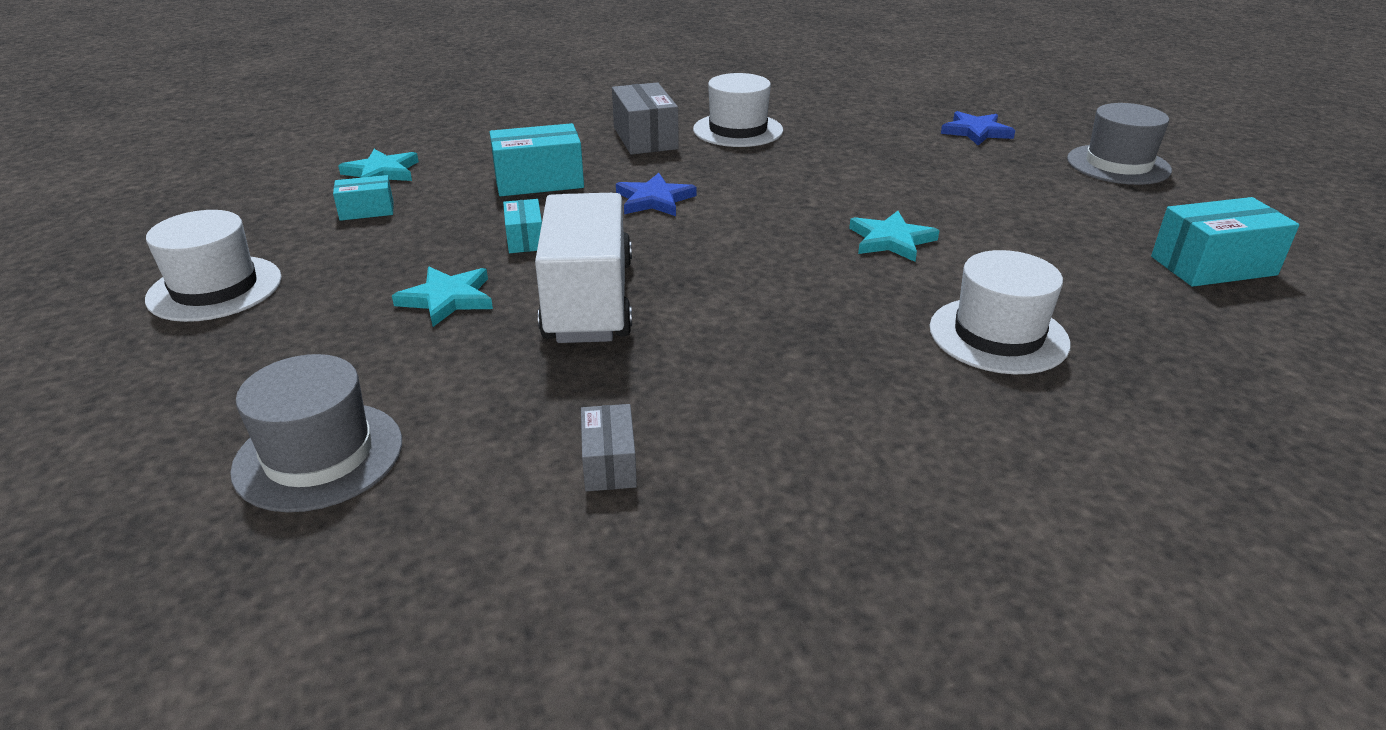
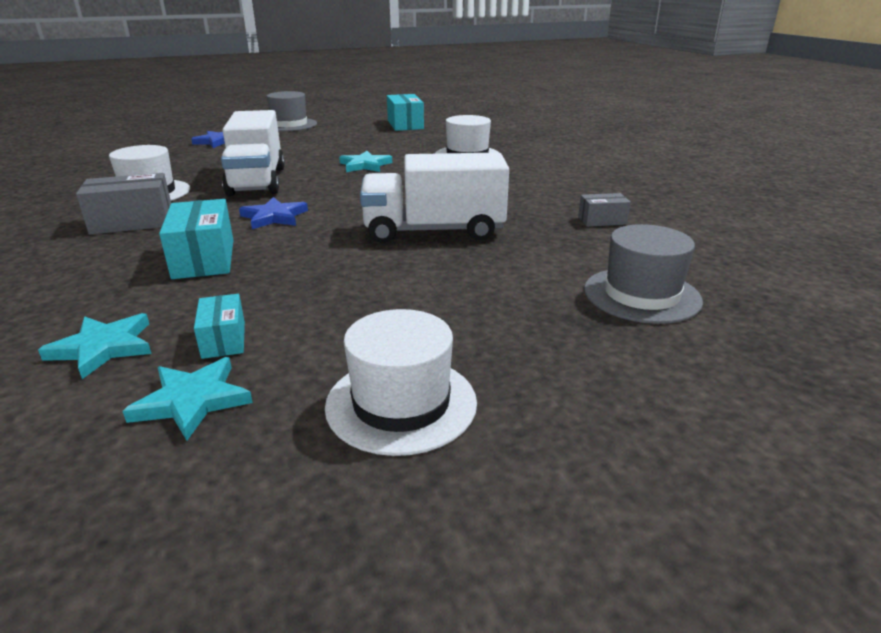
camera: 90 degrees left, 5 degrees down
(447, 299) = (429, 276): turquoise star -> turquoise star (192, 401)
(525, 239) = (329, 256): turquoise box -> none
(792, 176) = (257, 181): none -> white truck

